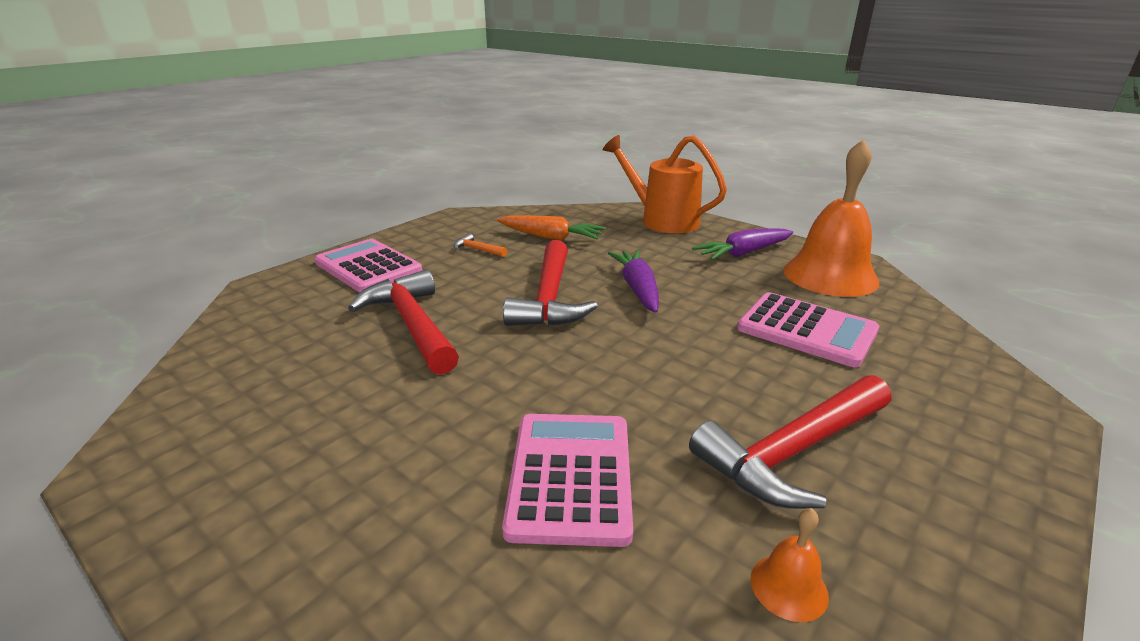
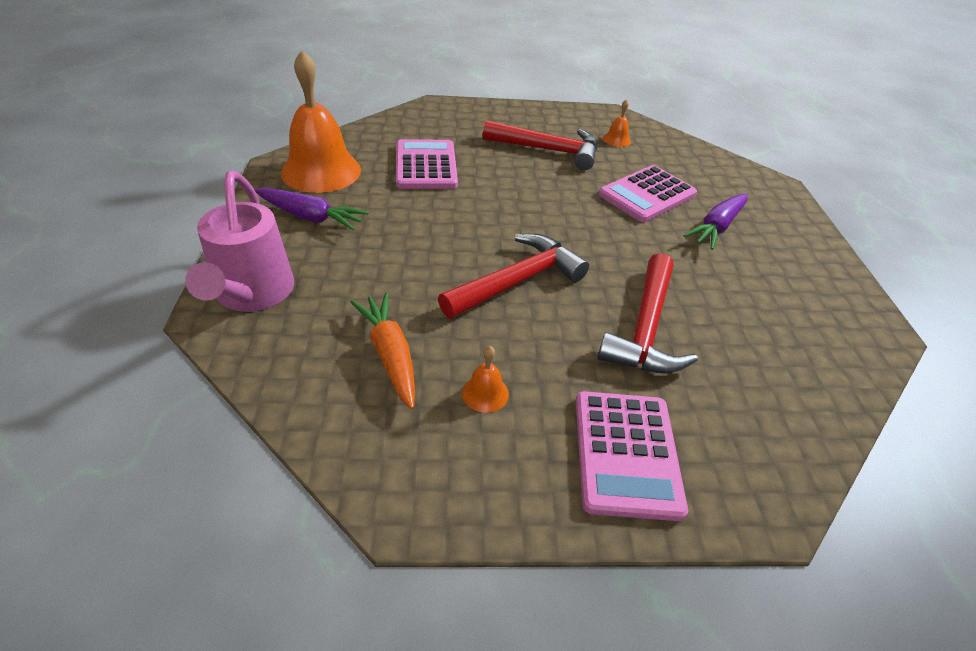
camera: 135 degrees left, 15 degrees up
(477, 249) = (485, 393): orange hammer -> orange bell
(637, 289) = (446, 245): purple carrot -> purple carrot (717, 227)
(661, 220) = (252, 295): orange watering can -> pink watering can

